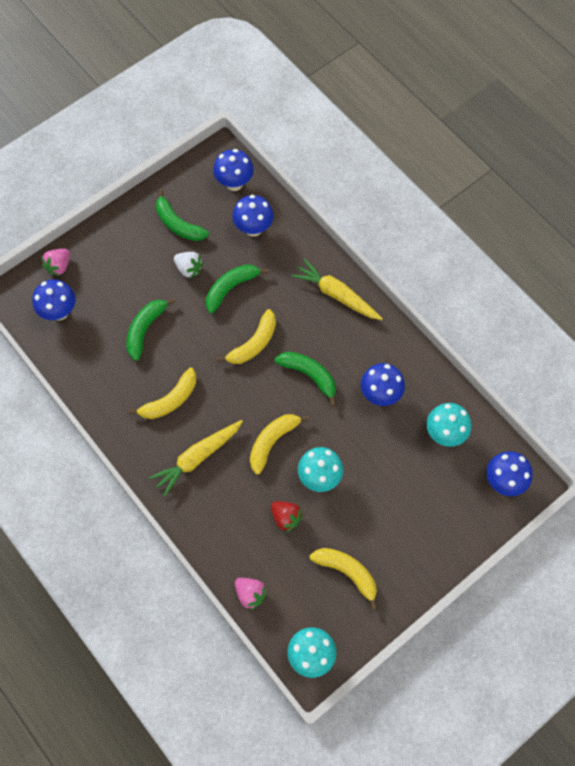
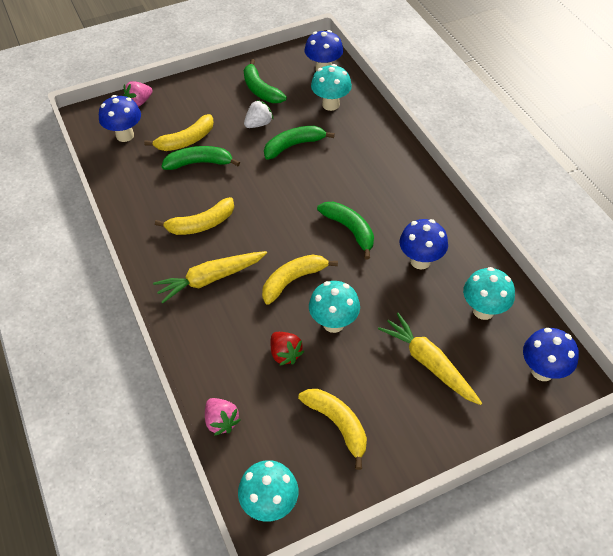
camera: 15 degrees right, 15 degrees down
(145, 329) = (199, 163): green banana -> green banana turned 45 degrees clockwise
(189, 269) = (258, 124): white strawberry -> white strawberry turned 90 degrees counterclockwise
(253, 228) = (330, 104): blue mushroom -> turquoise mushroom
(254, 344) = (301, 193): yellow banana -> yellow banana (186, 140)
(336, 295) = (397, 168): yellow carrot -> yellow carrot (428, 363)

